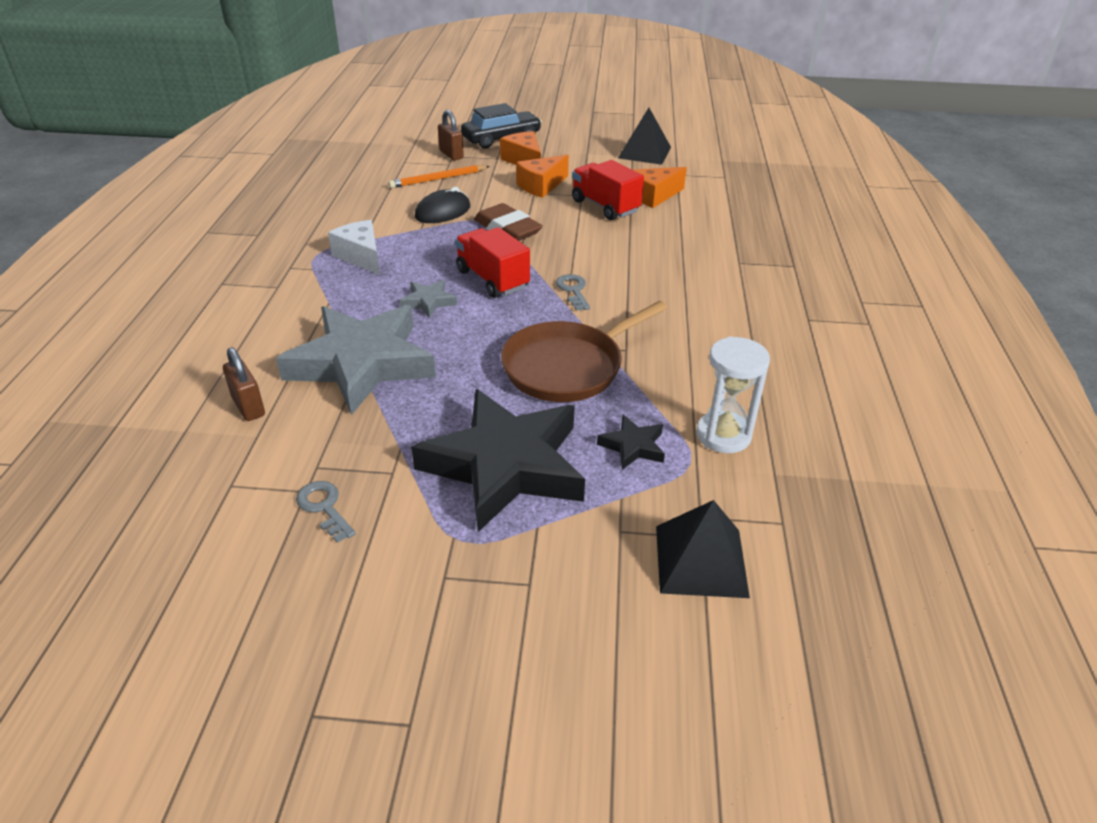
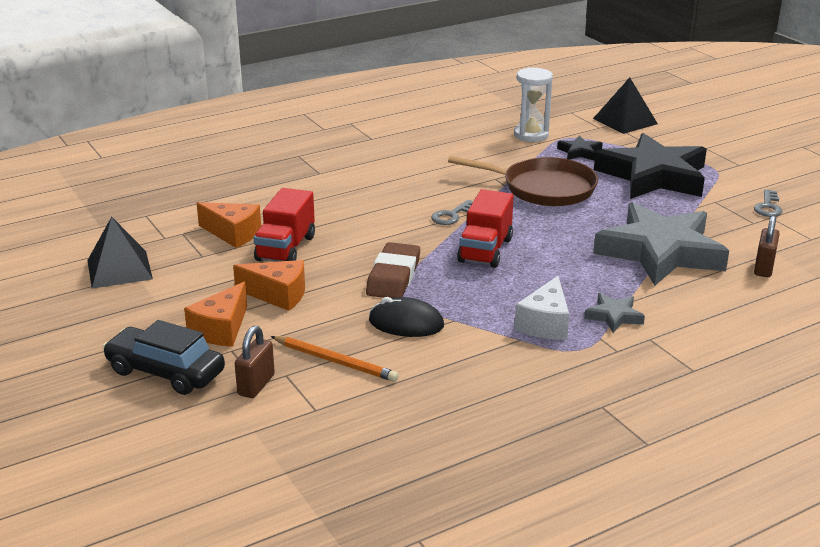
camera: 125 degrees left, 10 degrees down
(428, 302) = (556, 262): grey star -> grey star (614, 316)

